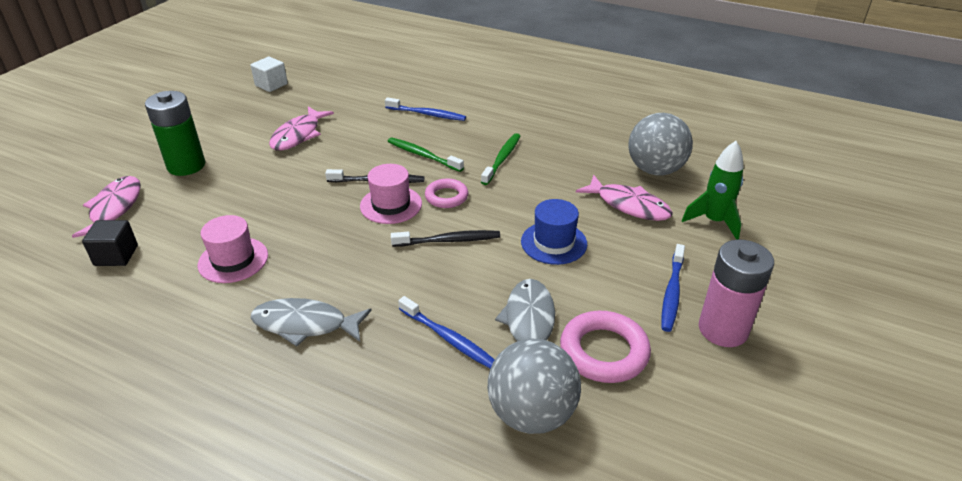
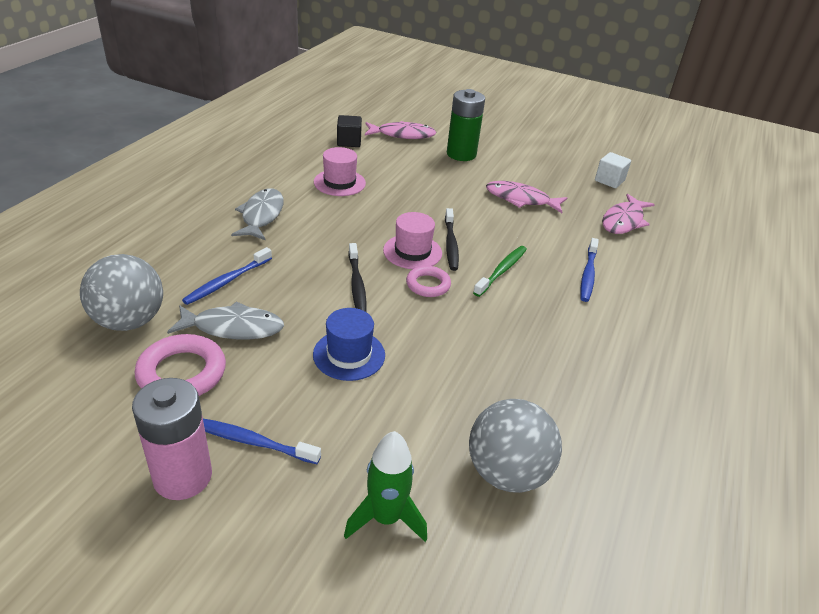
camera: 85 degrees right, 0 degrees up
(502, 159) = (506, 327): green toothbrush -> none
(629, 205) = (420, 429): pink fish -> pink fish (623, 221)

